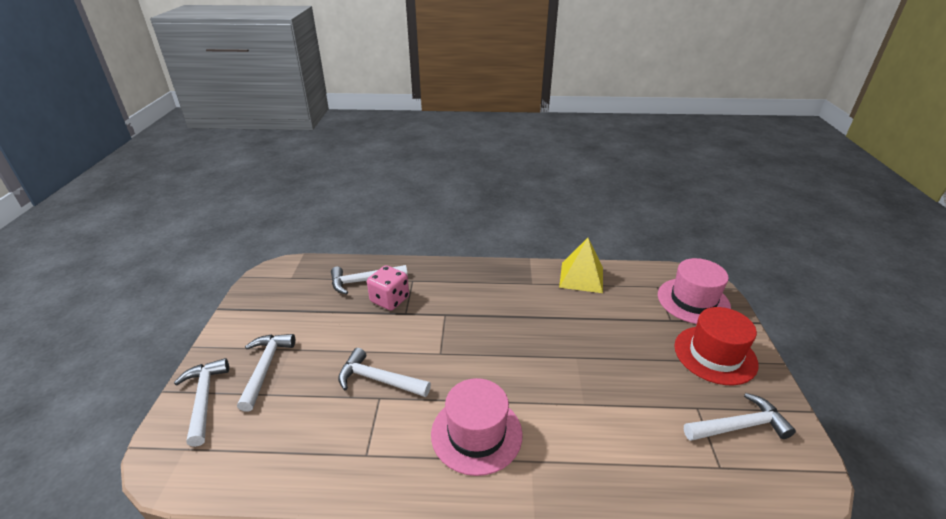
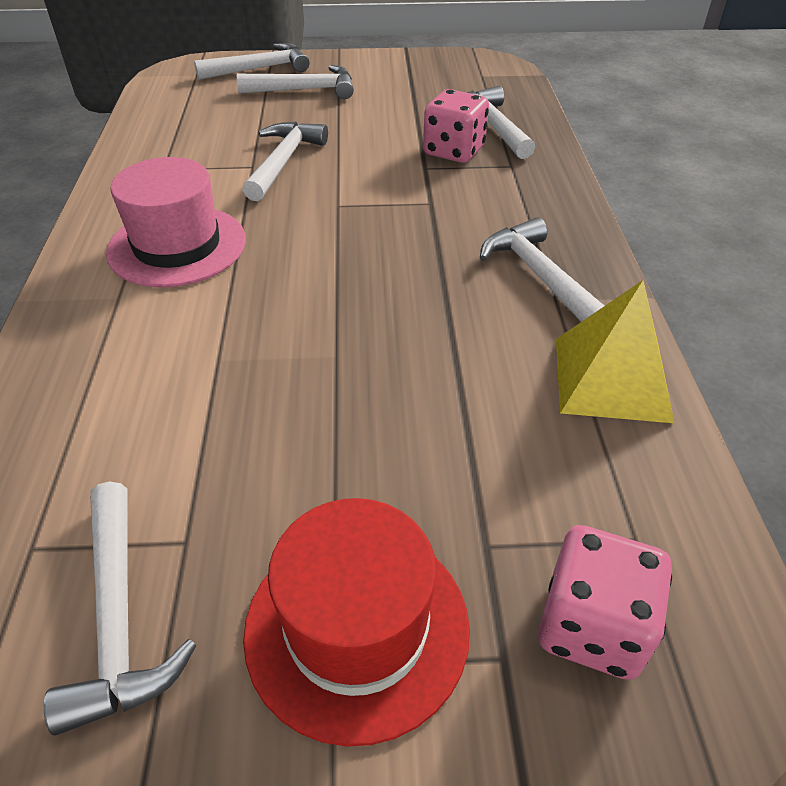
camera: 85 degrees right, 10 degrees up
(515, 285) = (539, 276): none -> white hammer
(693, 301) = (592, 626): pink hat -> pink dice

